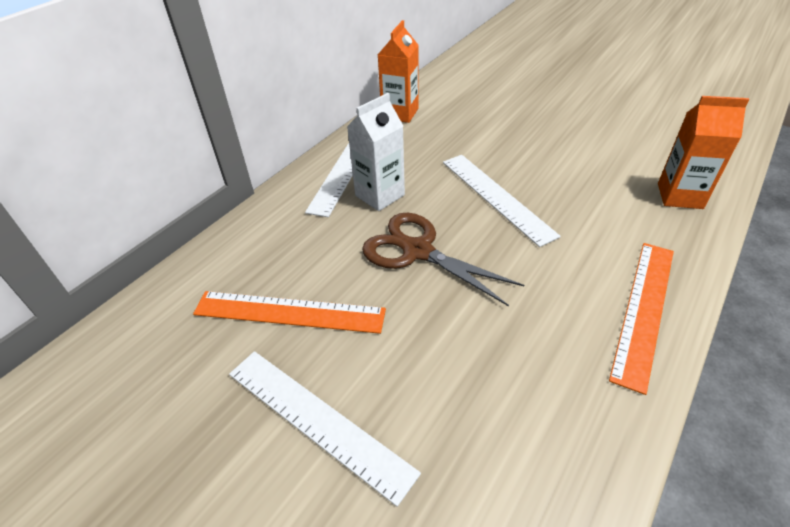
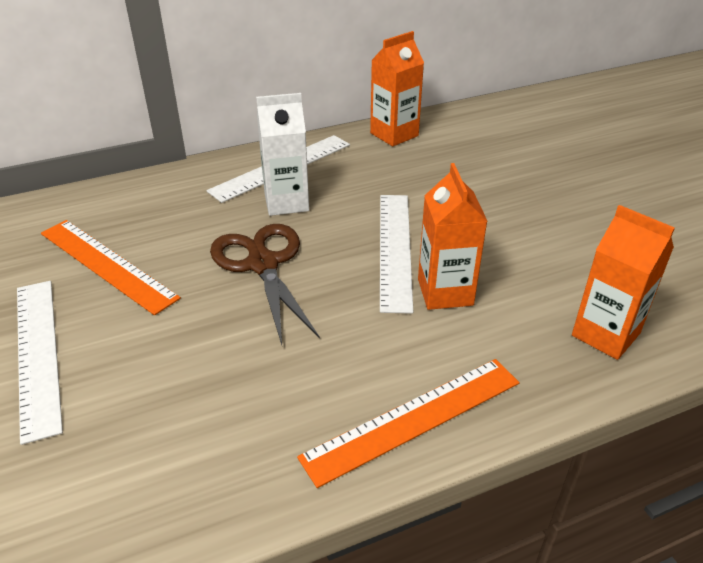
camera: 30 degrees right, 5 degrees down
(562, 212) = (445, 292): none -> orange carton

